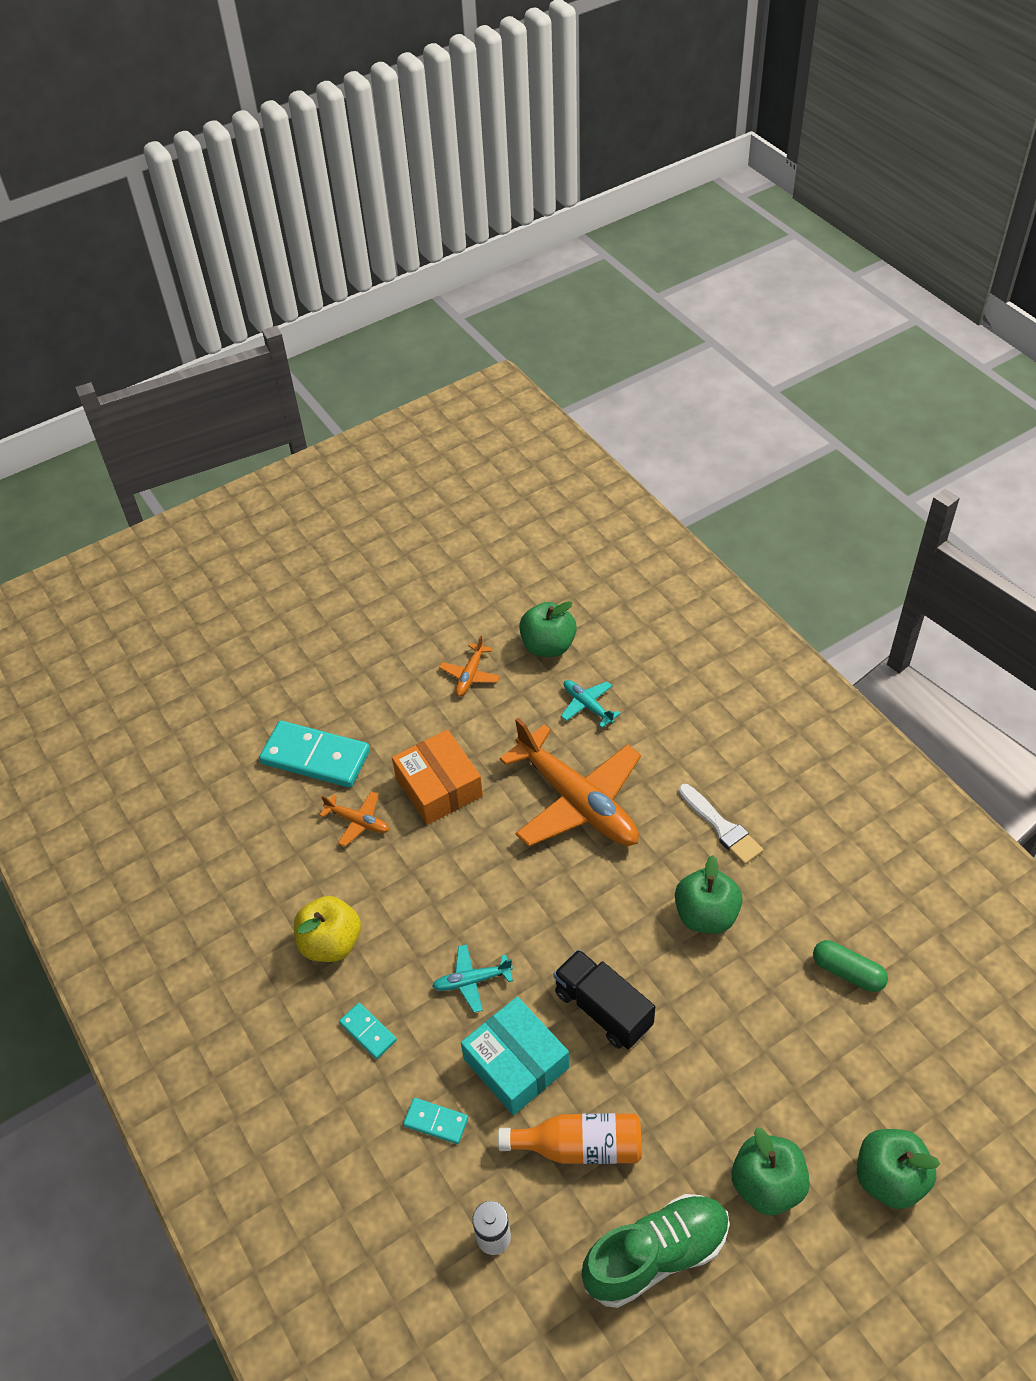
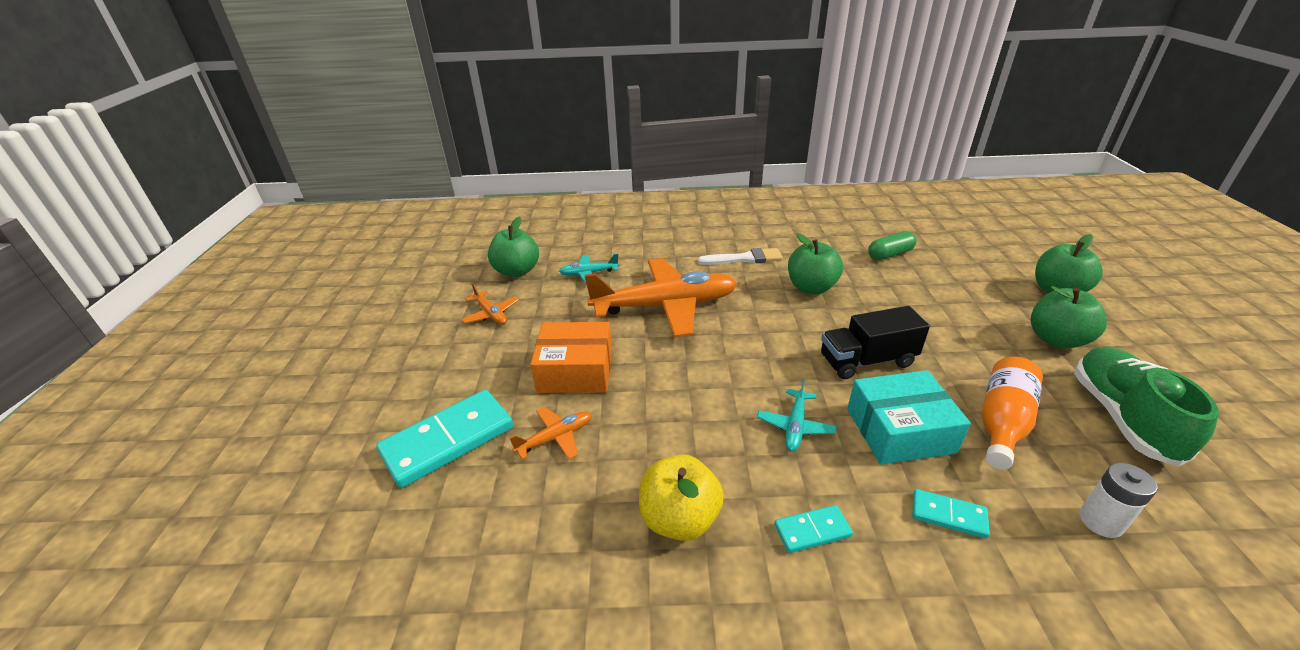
camera: 60 degrees left, 15 degrees down
(436, 1122) = (948, 515): turquoise domino -> turquoise domino turned 60 degrees clockwise

